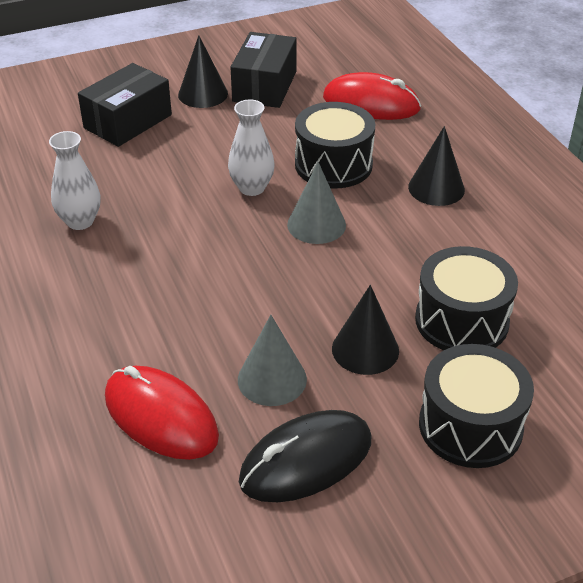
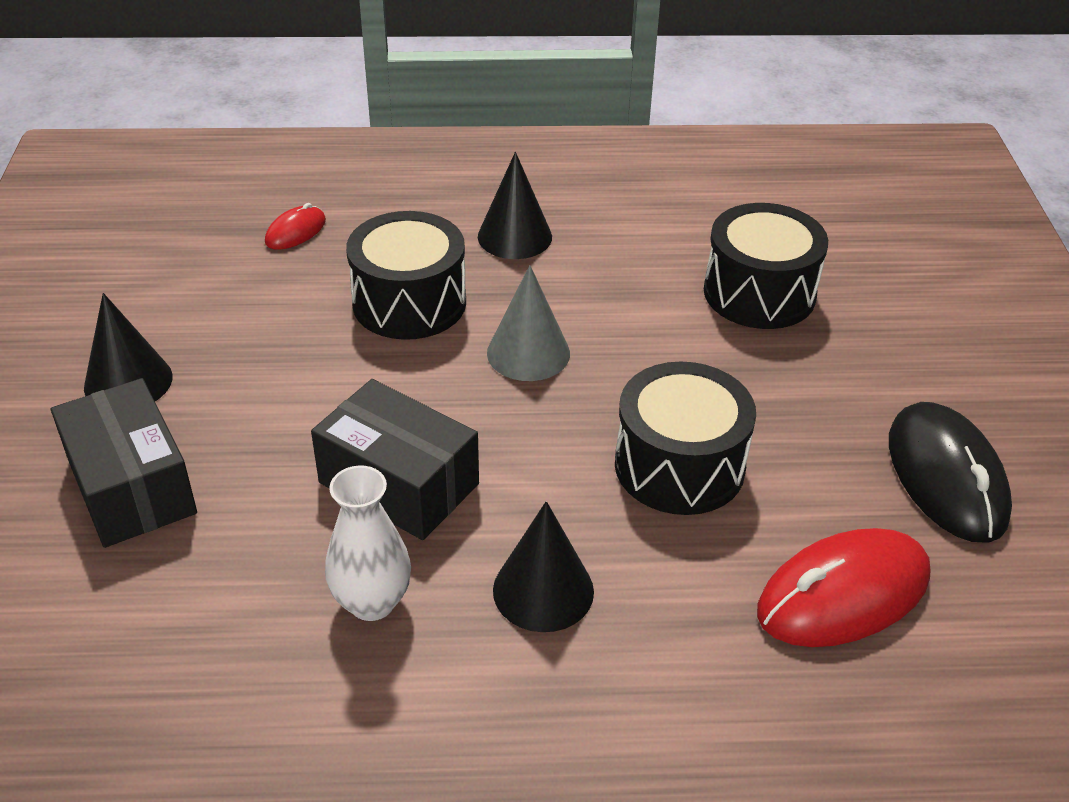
camera: 70 degrees left, 0 degrees up
(252, 188) = (410, 390): white vase -> none
(265, 86) = (166, 313): black box -> black box (399, 483)
(272, 379) = (805, 471): grey cone -> none
(365, 349) = (780, 378): black cone -> black cone (543, 590)
(371, 103) = (295, 231): red mouse -> red mouse, size x0.50
(470, 426) = (920, 338): black drum -> black drum (679, 466)

